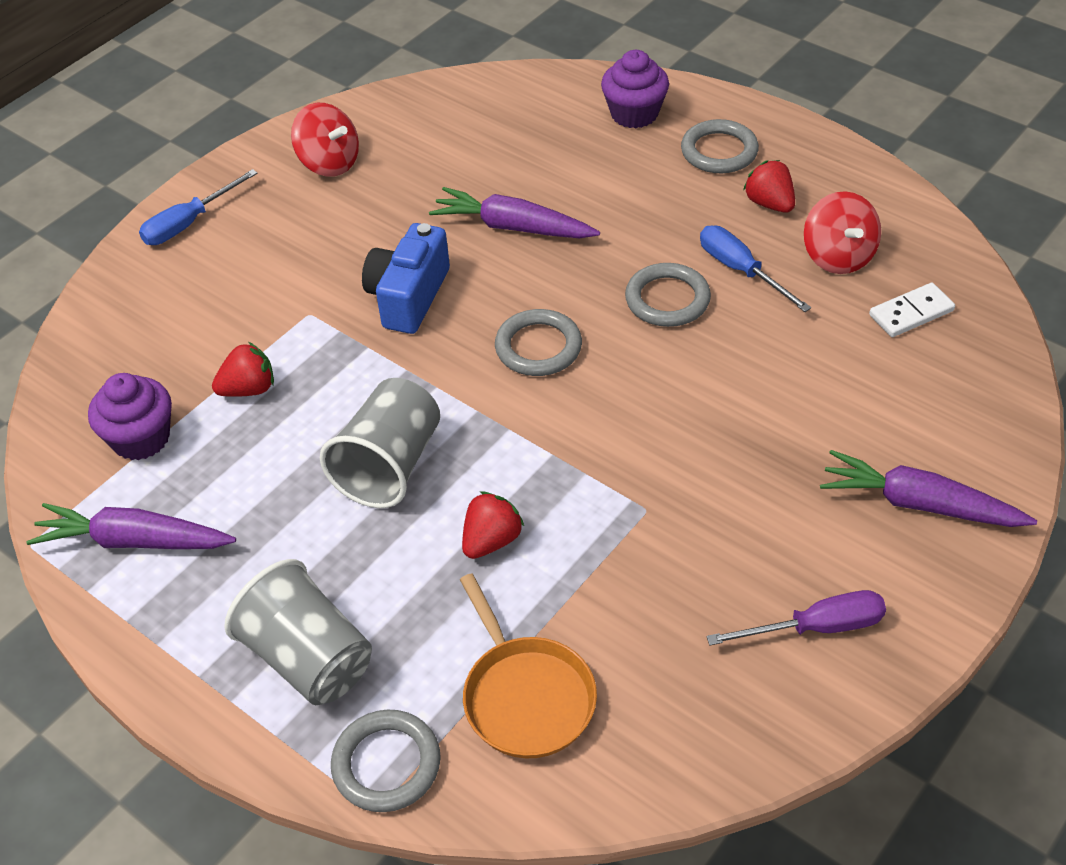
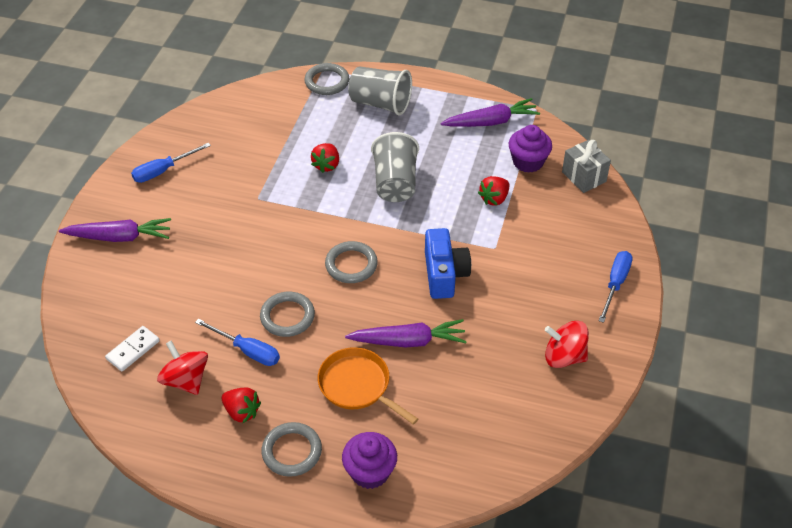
camera: 155 degrees right, 0 degrees up
(79, 385) = (583, 177): none -> grey gift
(526, 696) = (282, 115): orange pan -> orange pan (357, 386)
(816, 628) = (163, 171): purple screwdriver -> blue screwdriver

